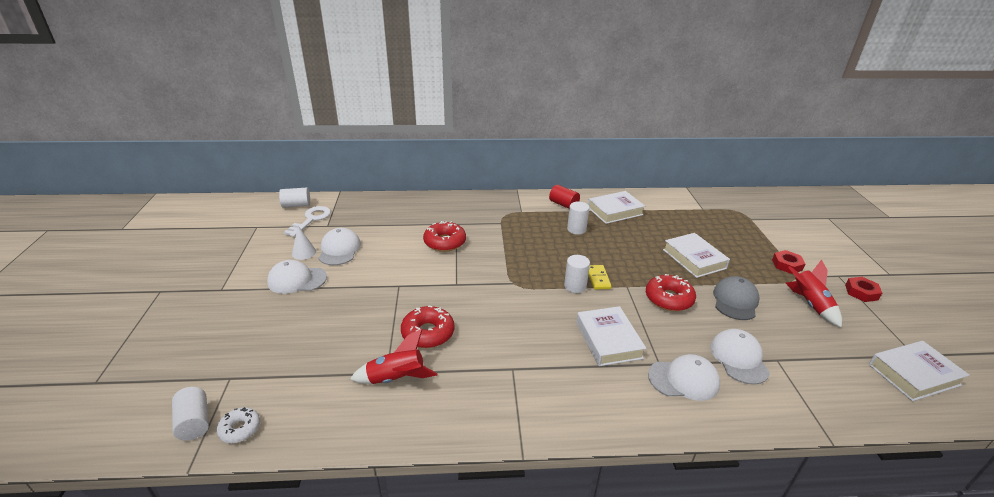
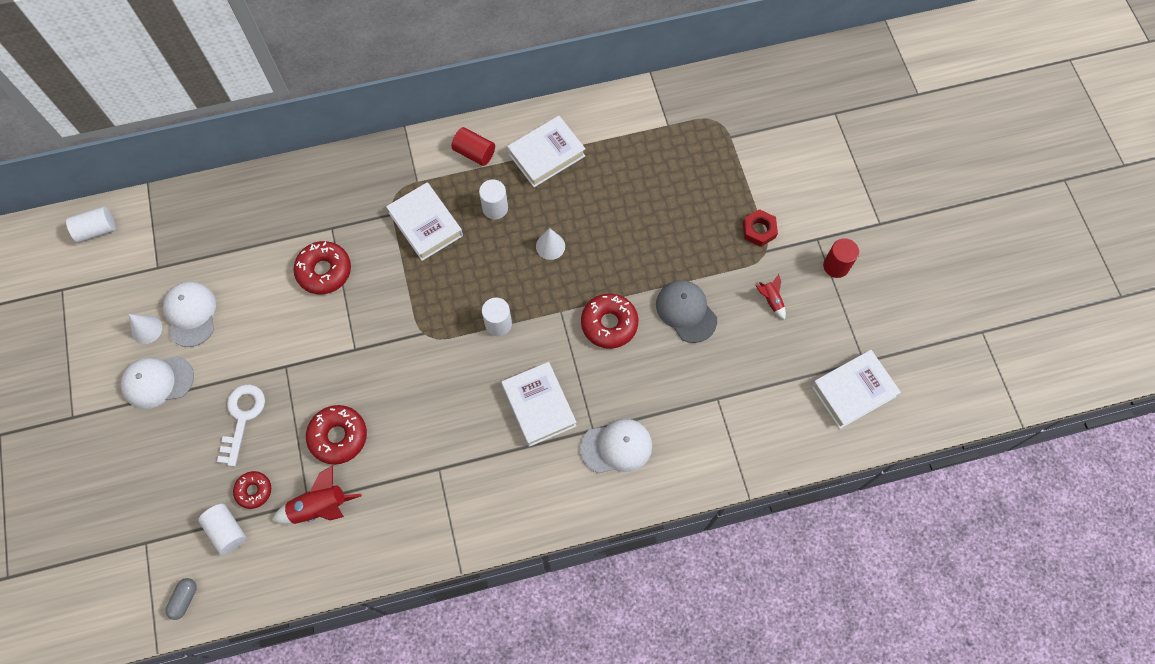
camera: 10 degrees left, 35 degrees up
(194, 422) = (136, 602): white cylinder -> white cylinder (227, 531)
(240, 429) = (184, 599): white donut -> grey capsule
(311, 219) = (130, 259): white key -> white key (242, 418)
(342, 357) = (254, 491): none -> red donut
(598, 278) = (526, 304): yellow domino -> none
(618, 252) = (550, 246): none -> white cone
(694, 259) = (645, 241): white book -> white book (425, 224)
(735, 301) = (686, 311): grey cap -> grey cap turned 45 degrees counterclockwise
(739, 358) = (677, 404): white cap -> none
(809, 304) = (771, 300): red rocket -> red rocket, size x0.55
(861, 292) = (836, 266): red nut -> red cylinder

